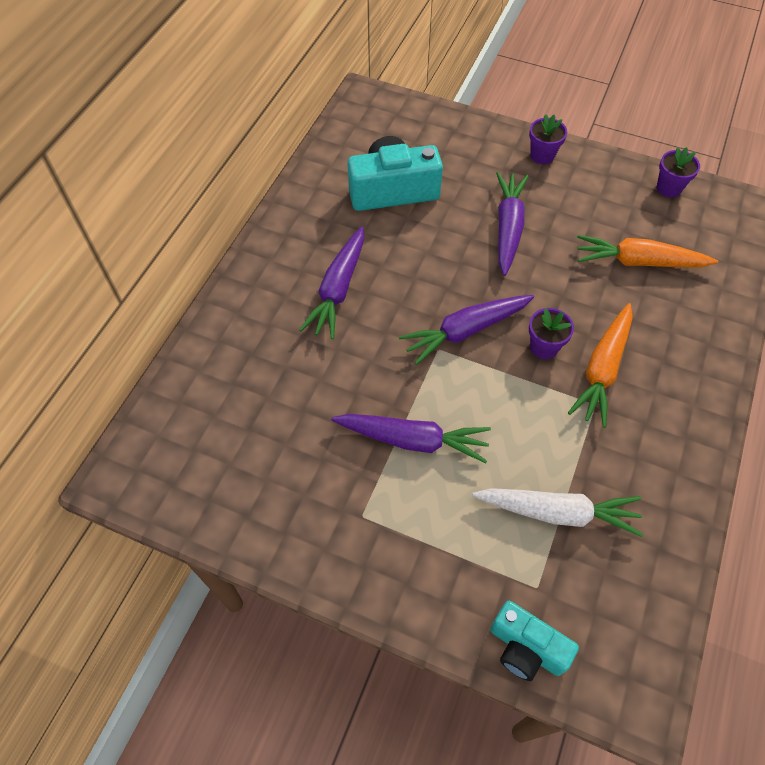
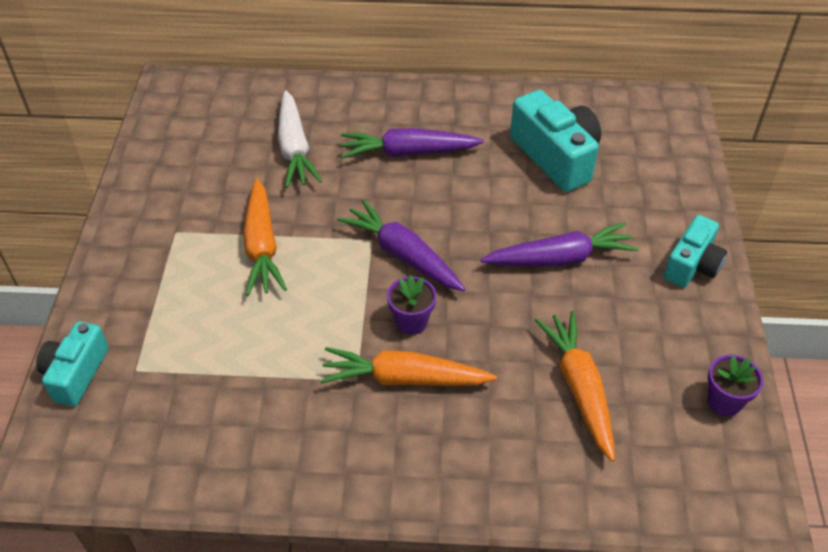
camera: 70 degrees right, 10 degrees down
(413, 440) = (262, 246): purple carrot -> orange carrot
(542, 155) = (692, 265): purple flower pot -> turquoise camera
(557, 512) = (218, 371): white carrot -> white carrot (294, 148)

